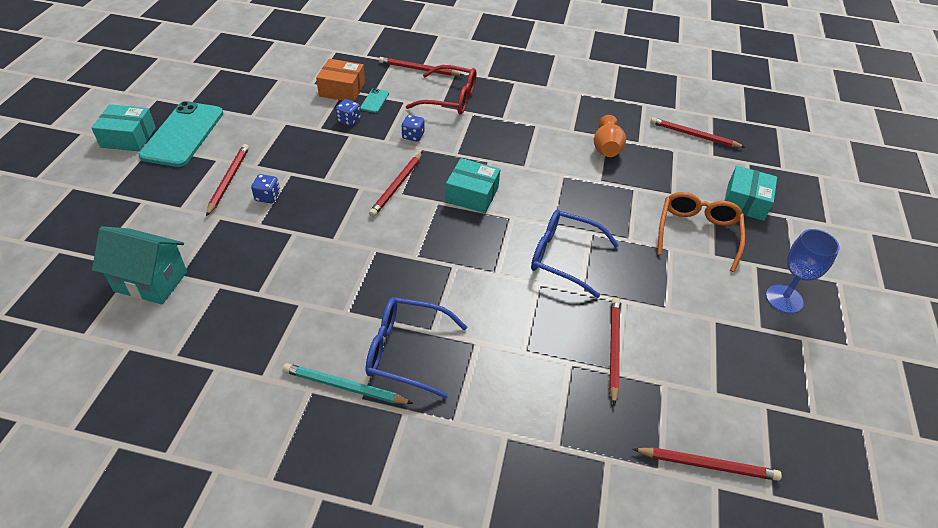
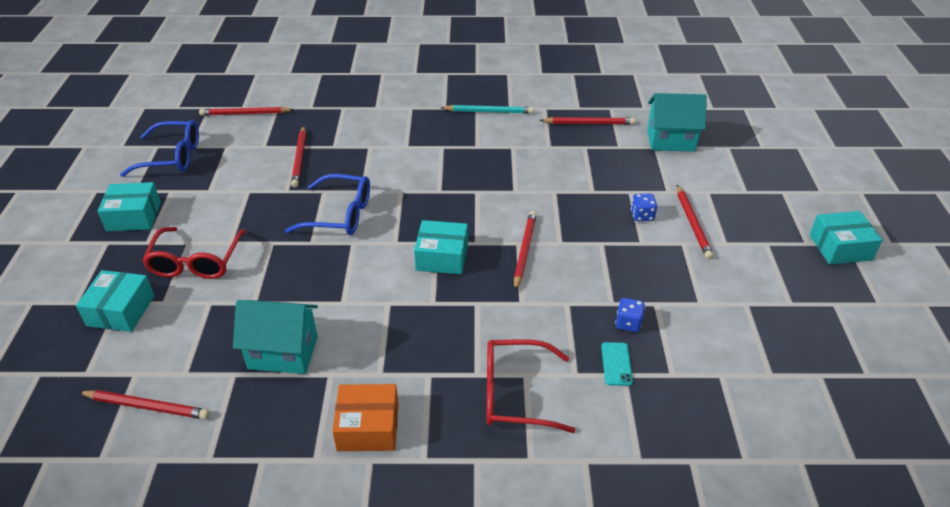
camera: 170 degrees right, 5 degrees down
(183, 134) = (792, 263): turquoise phone -> none
(342, 89) = (673, 374): orange box -> orange box (368, 427)
(406, 351) = (456, 133): blue glasses -> blue glasses (172, 157)
(413, 136) = (537, 317): blue dice -> none
(419, 69) = (588, 448): red pencil -> red pencil (589, 123)
(606, 149) = (283, 353): orange vase -> turquoise house
(697, 233) = (196, 262): orange glasses -> red glasses
(784, 299) = (134, 216): blue goblet -> turquoise box

